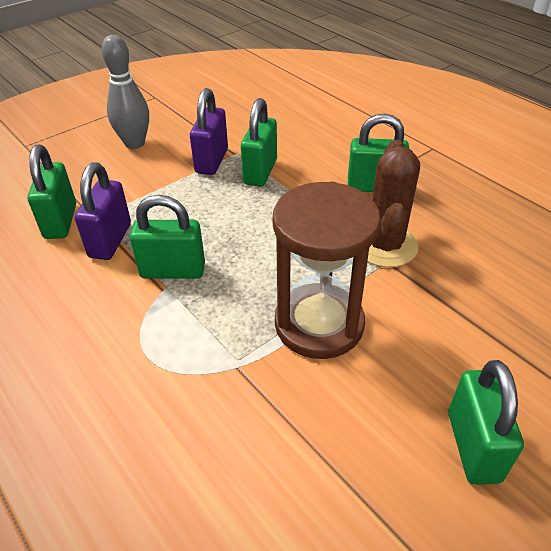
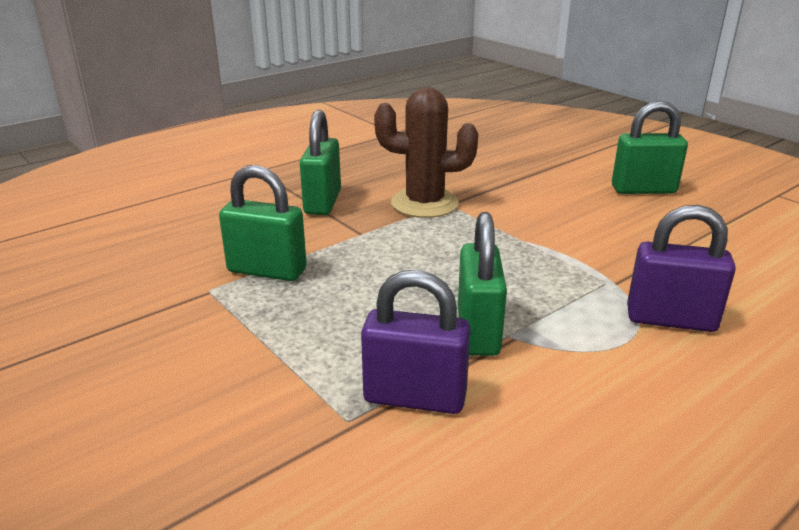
camera: 90 degrees left, 15 degrees down
(60, 221) = (357, 470): green padlock -> none
(134, 143) = (117, 402): grey bowling pin -> none
(212, 161) = (221, 311): purple padlock -> purple padlock (670, 319)
(319, 324) = (543, 239): brown hourglass -> none

